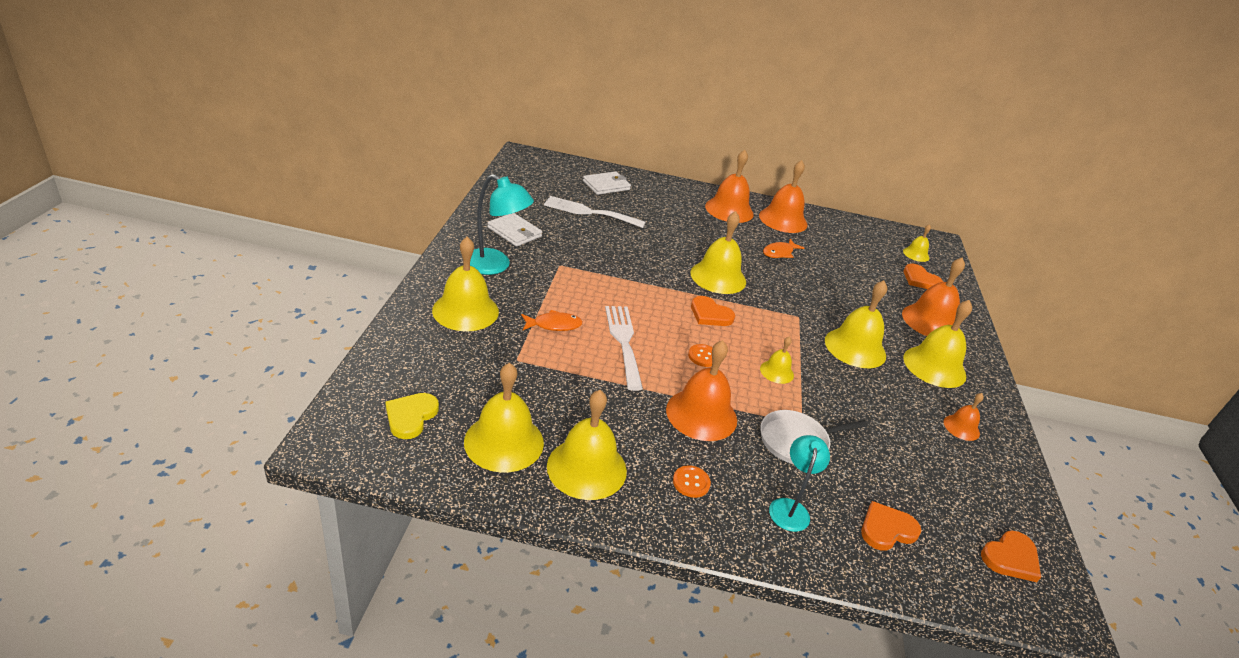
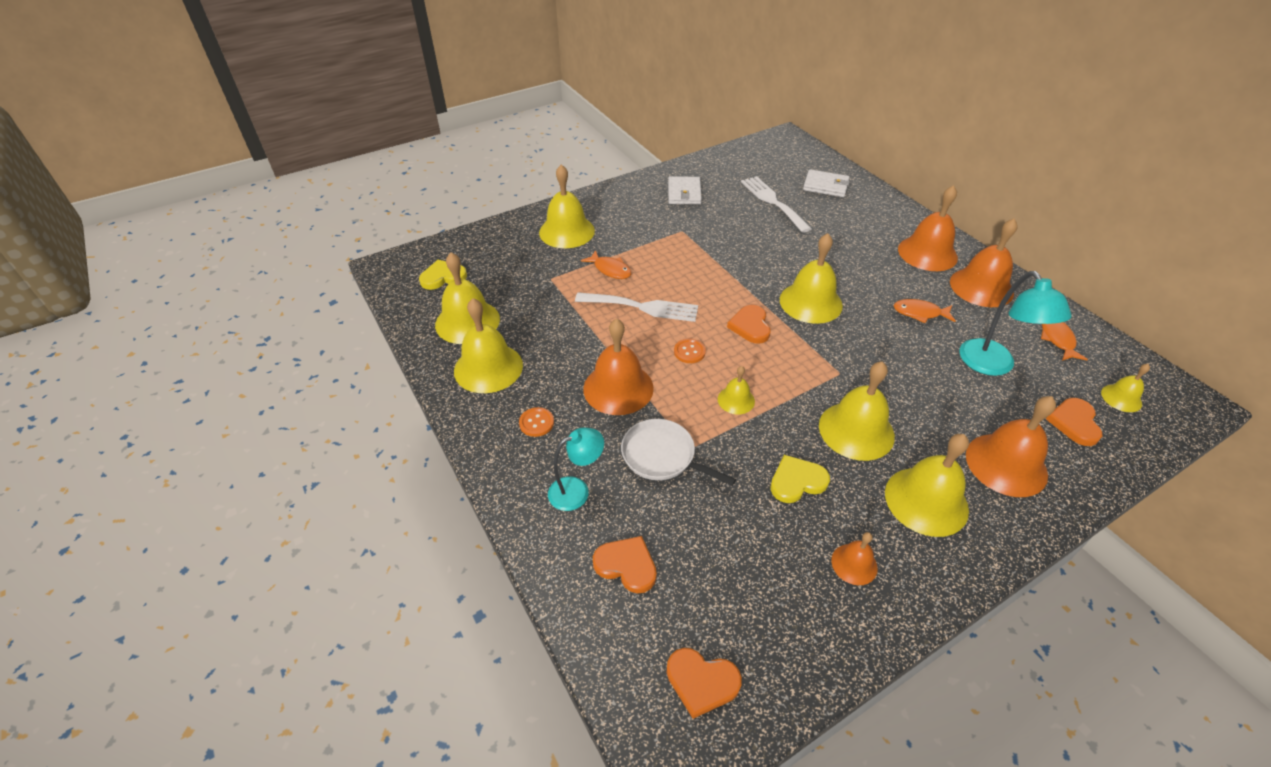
camera: 55 degrees right, 10 degrees up
(495, 266) = (632, 211): turquoise lamp -> turquoise lamp (993, 365)
(623, 342) = (642, 307): white fork -> white fork turned 60 degrees clockwise
(853, 235) = (1057, 339): none -> orange fish
(876, 400) = (797, 481): none -> yellow heart

